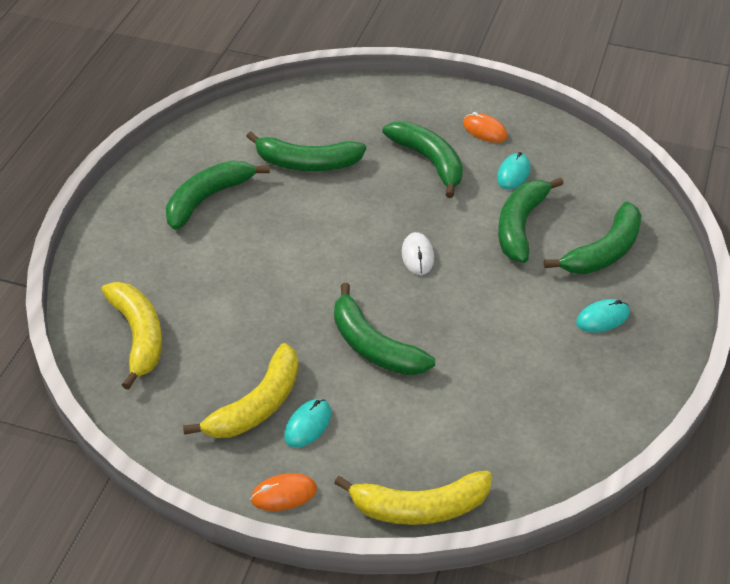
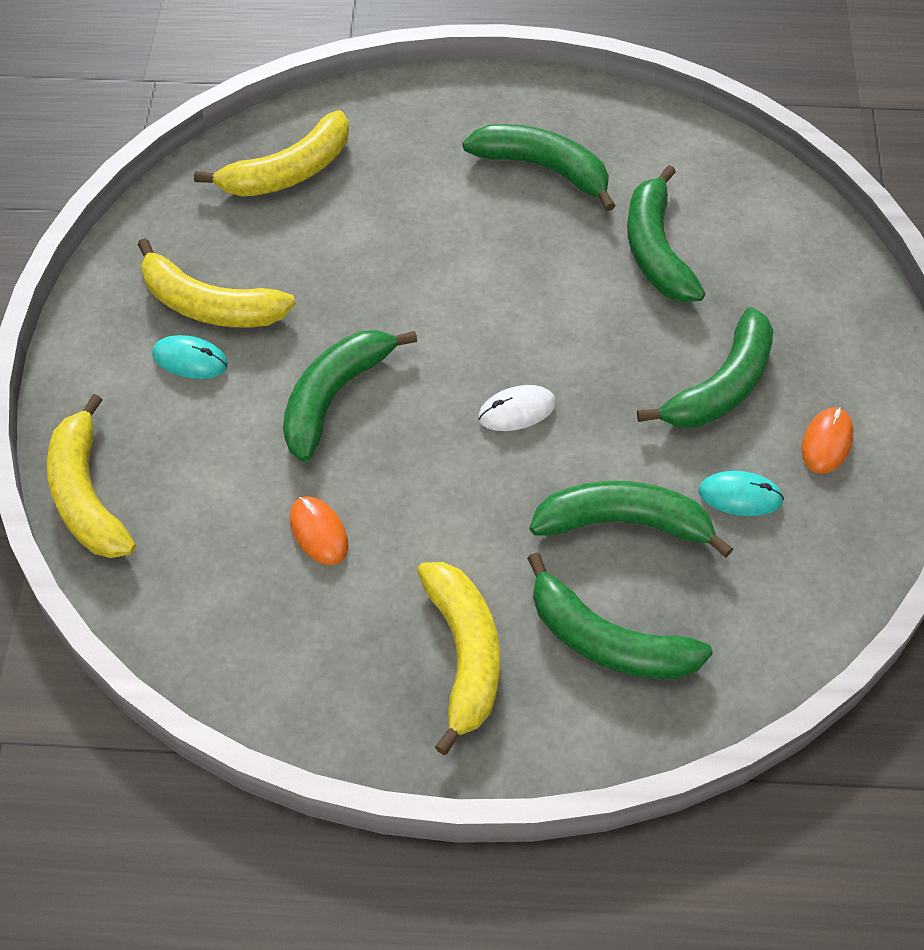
camera: 75 degrees right, 10 degrees up
(284, 494) = (85, 361): orange mouse -> orange mouse (319, 532)
(602, 318) = (464, 656): turquoise mouse -> yellow banana

